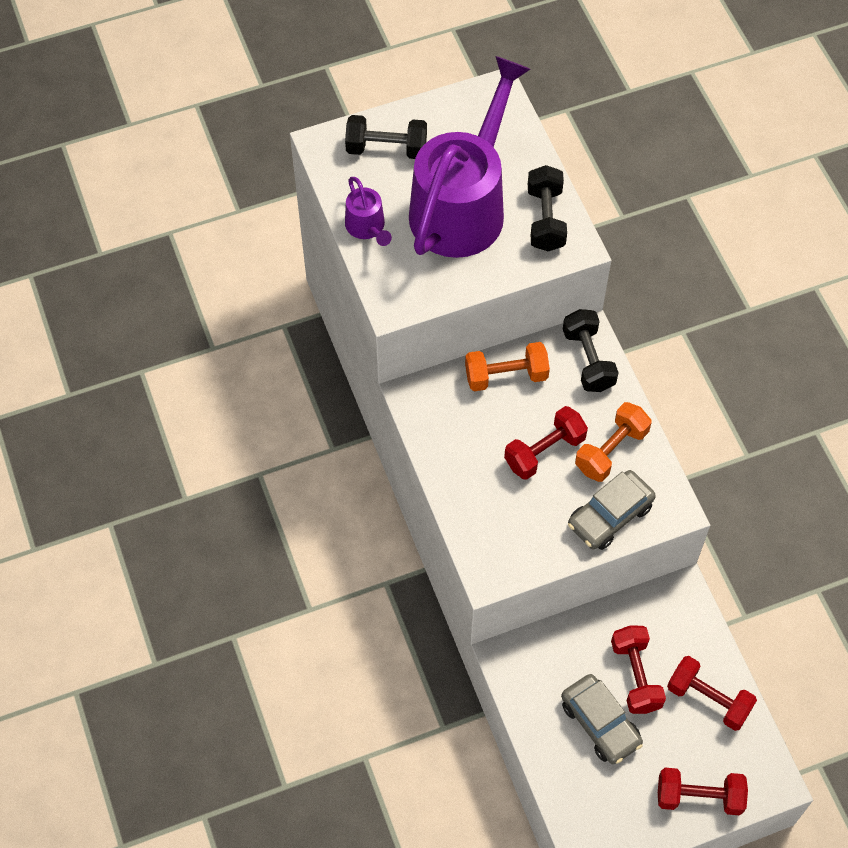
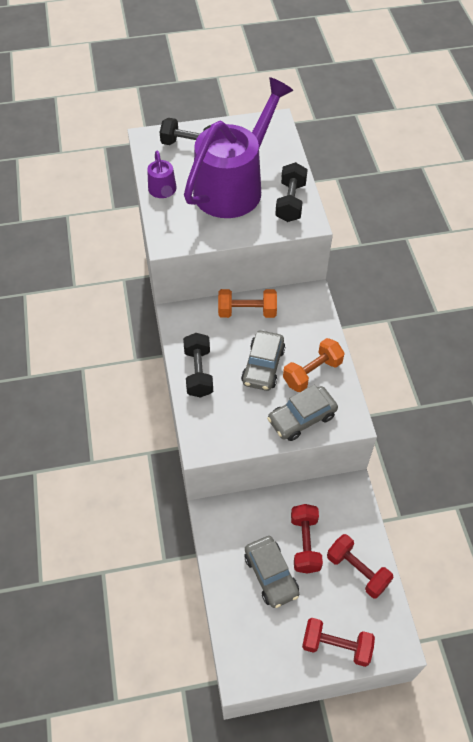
camera: 10 degrees right, 5 degrees down
(544, 451) = (263, 366): red dumbbell -> grey car
(588, 360) = (308, 309): black dumbbell -> black dumbbell (198, 372)

